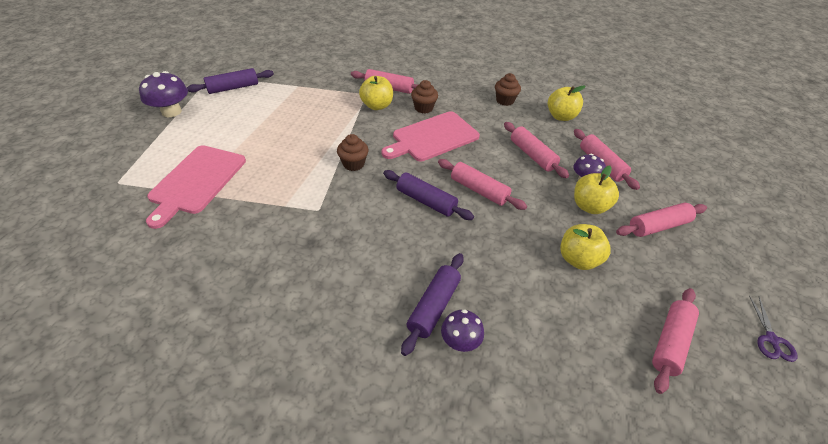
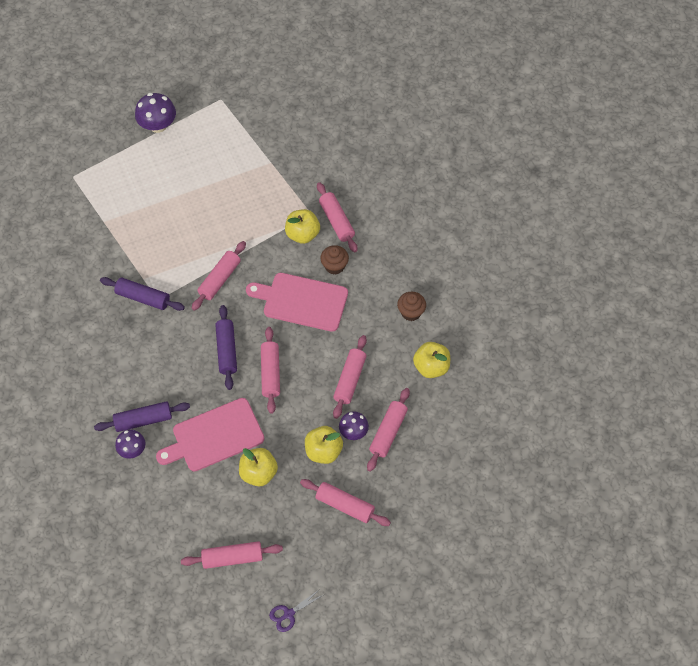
camera: 50 degrees right, 15 degrees up
(196, 181) = (114, 213): pink cutting board -> pink cutting board (214, 436)
(233, 88) = (222, 128): purple rolling pin -> purple rolling pin (143, 298)
(353, 164) = (219, 279): brown cupcake -> pink rolling pin

